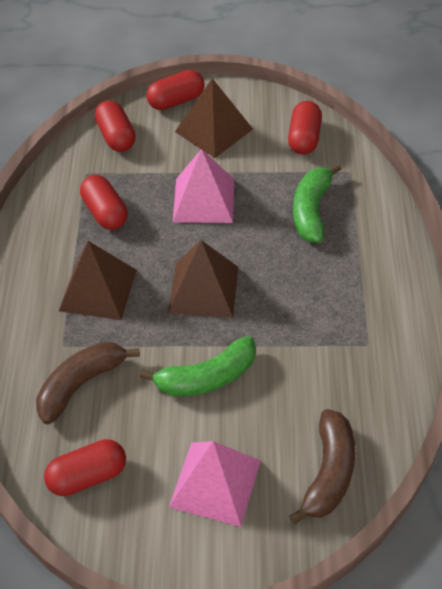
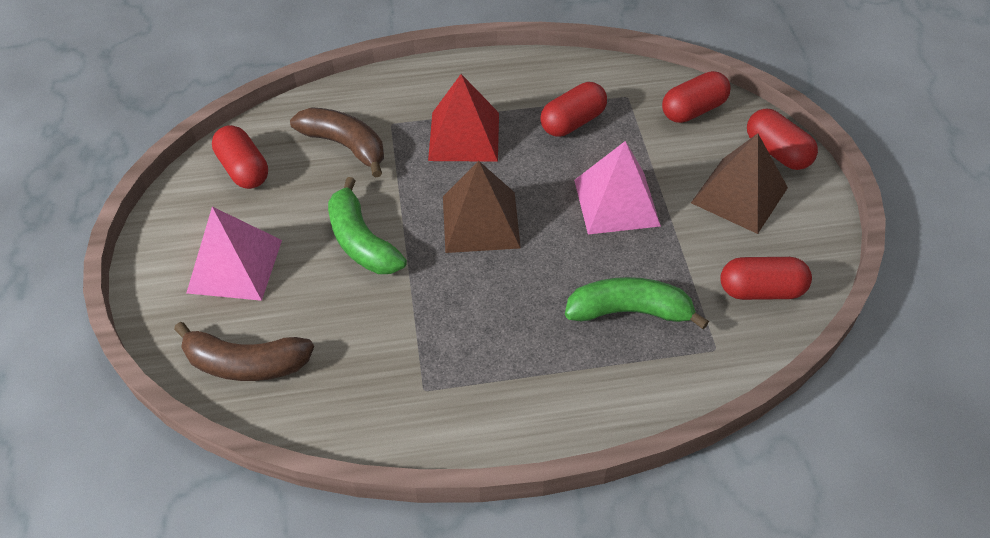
camera: 80 degrees right, 0 degrees up
(98, 290) = (464, 136): brown pyramid -> red pyramid

